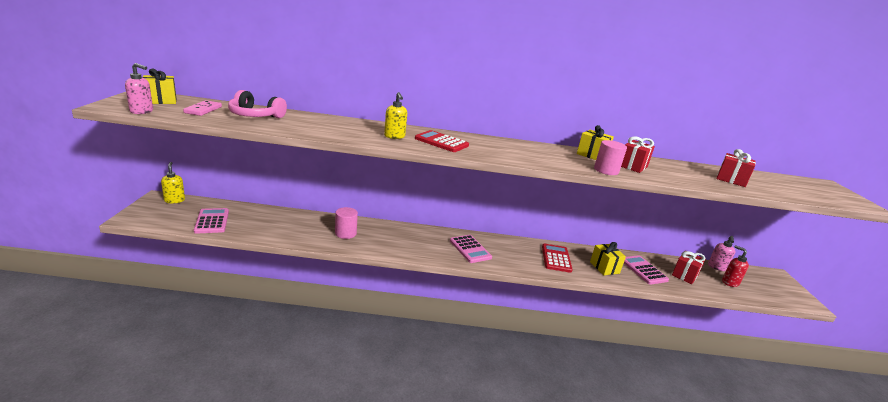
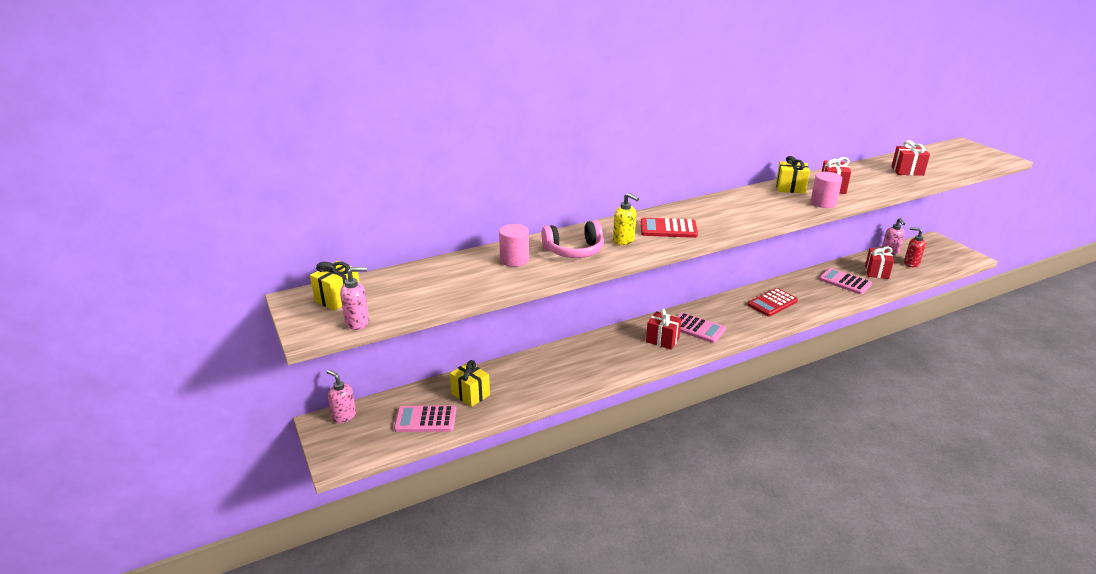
camera: 25 degrees left, 5 degrees up
(174, 200) = (344, 416): yellow soap dispenser -> pink soap dispenser
(203, 110) = (405, 290): pink domino -> none
(212, 221) = (425, 419): pink calculator -> pink calculator turned 45 degrees counterclockwise
(255, 116) = (465, 273): pink headphones -> pink headphones (574, 251)
(345, 233) = (572, 366): pink cylinder -> pink cylinder (514, 260)
(433, 245) = (662, 340): none -> red gift
(556, 258) = (772, 303): red calculator -> red calculator turned 105 degrees counterclockwise
(604, 267) = (816, 294): yellow gift -> yellow gift (470, 394)

